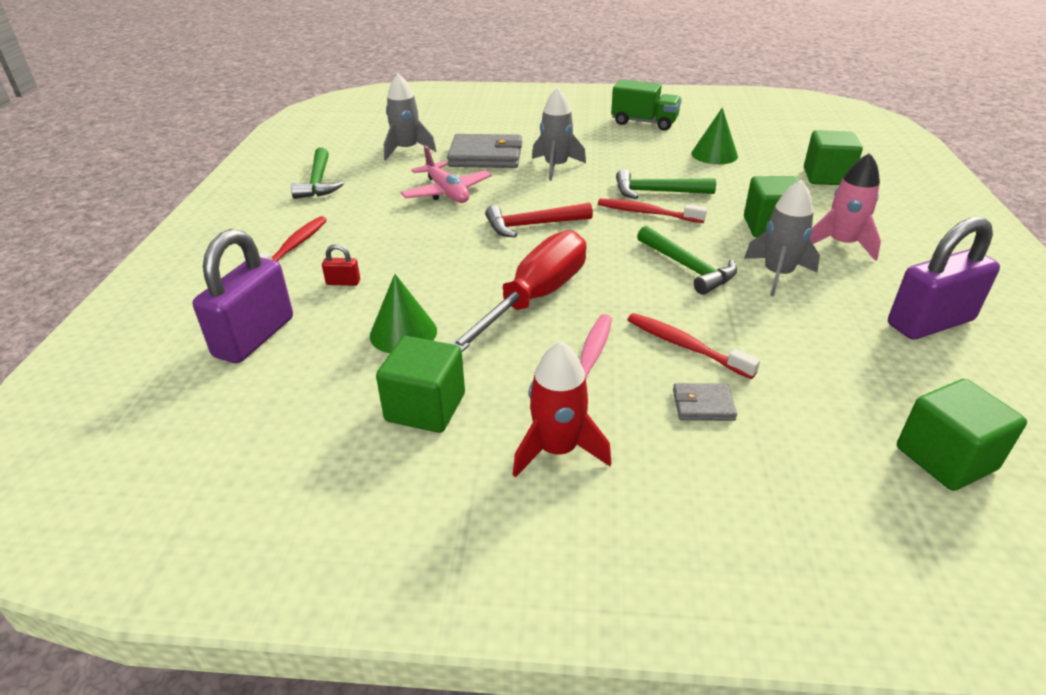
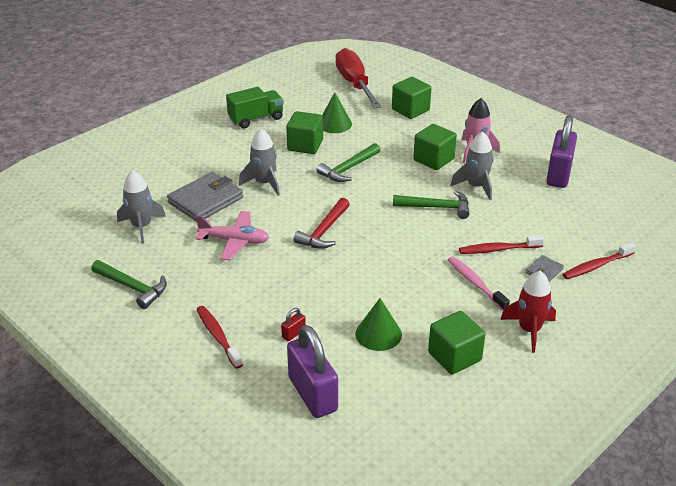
camera: 50 degrees left, 0 degrees up
(535, 298) = (402, 272): red screwdriver -> red screwdriver (355, 84)
(647, 213) = (366, 186): red toothbrush -> red toothbrush (596, 266)
(945, 458) = (635, 233): green cube -> green cube (305, 145)

